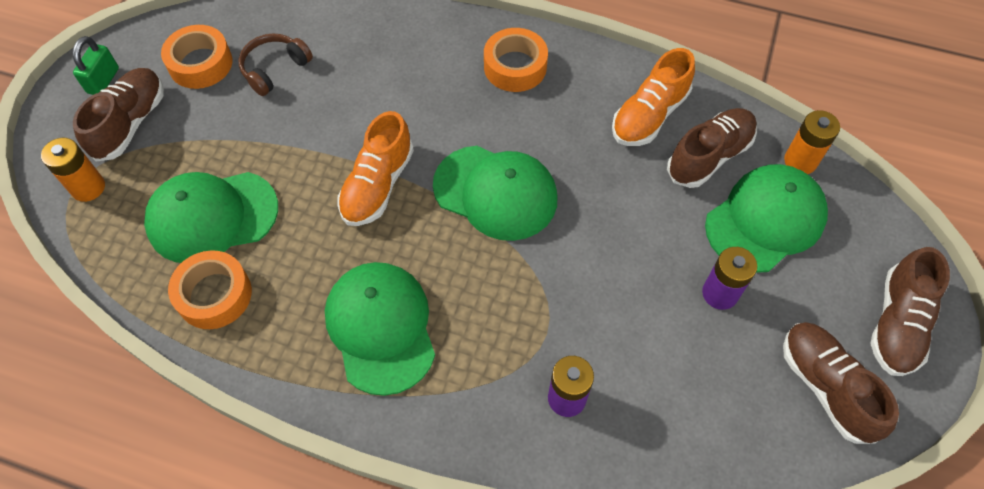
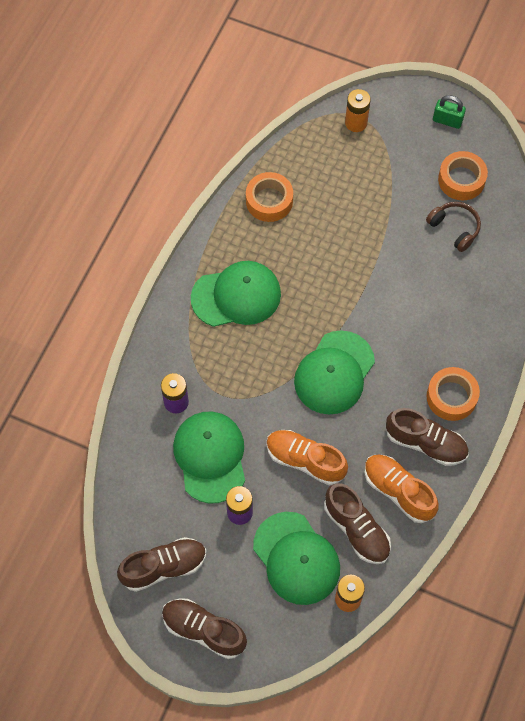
camera: 95 degrees right, 5 degrees up
(130, 123) = (408, 141): brown shoe -> brown shoe (426, 443)
(212, 216) = (328, 196): green cap -> green cap (210, 457)
(377, 185) = (346, 296): orange shoe -> orange shoe (305, 460)

